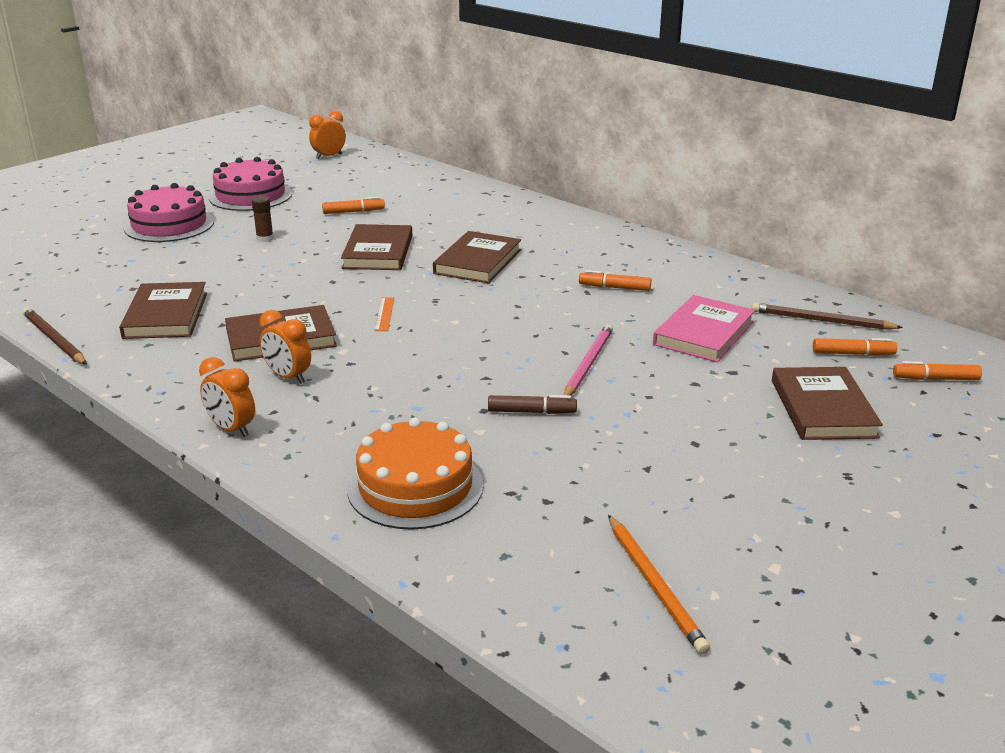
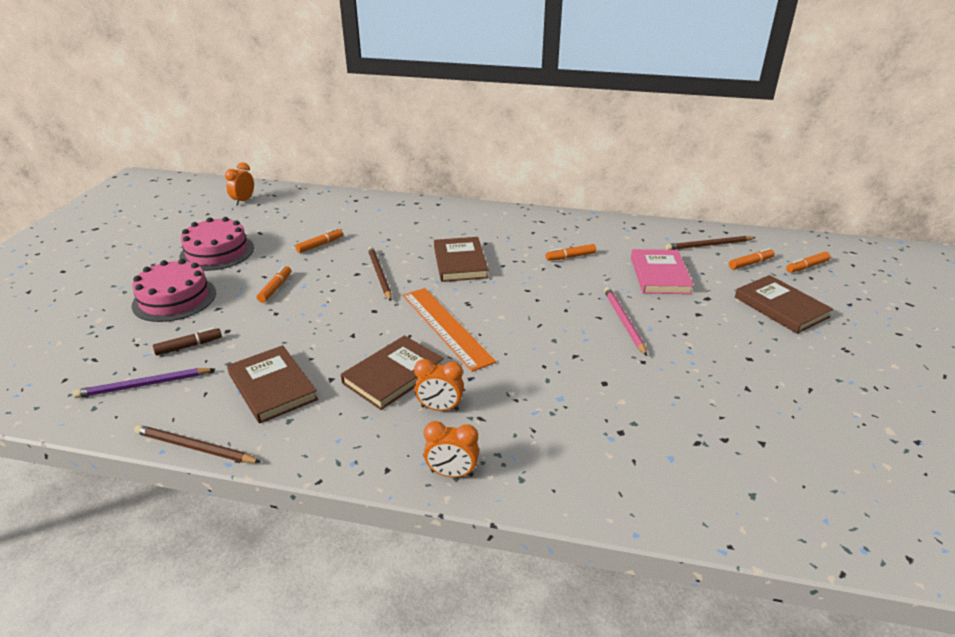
camera: 30 degrees left, 5 degrees up
(69, 283) = (143, 385): none -> purple pencil
(265, 238) = (275, 288): brown glue stick -> orange marker
(378, 252) = (379, 275): brown book -> brown pencil
(384, 314) = (446, 327): orange ruler -> orange ruler, size x2.47
(415, 487) = (637, 465): orange cake -> none
(531, 412) = (634, 372): brown marker -> brown marker (189, 346)
(654, 585) = (853, 475): orange pencil -> none

